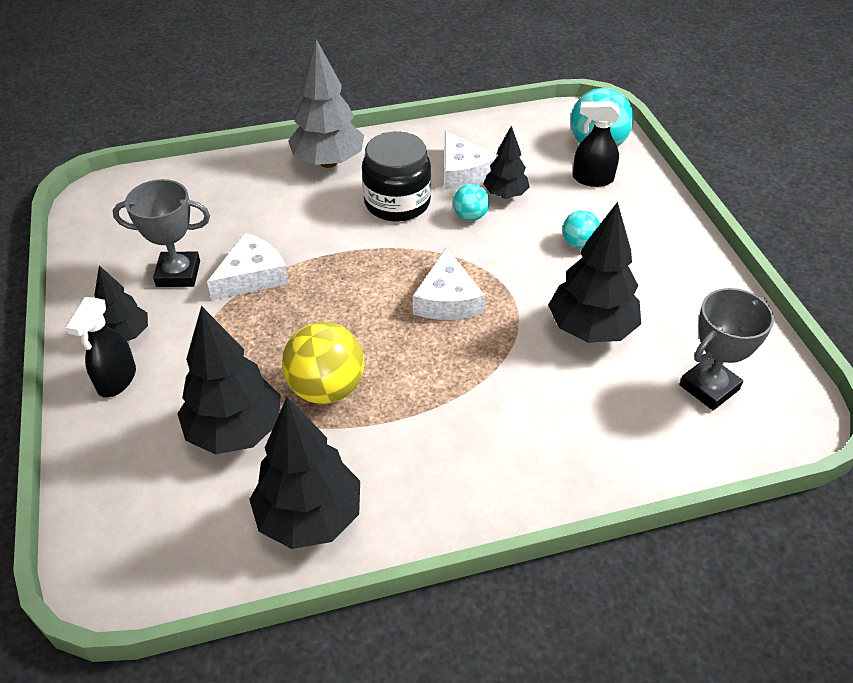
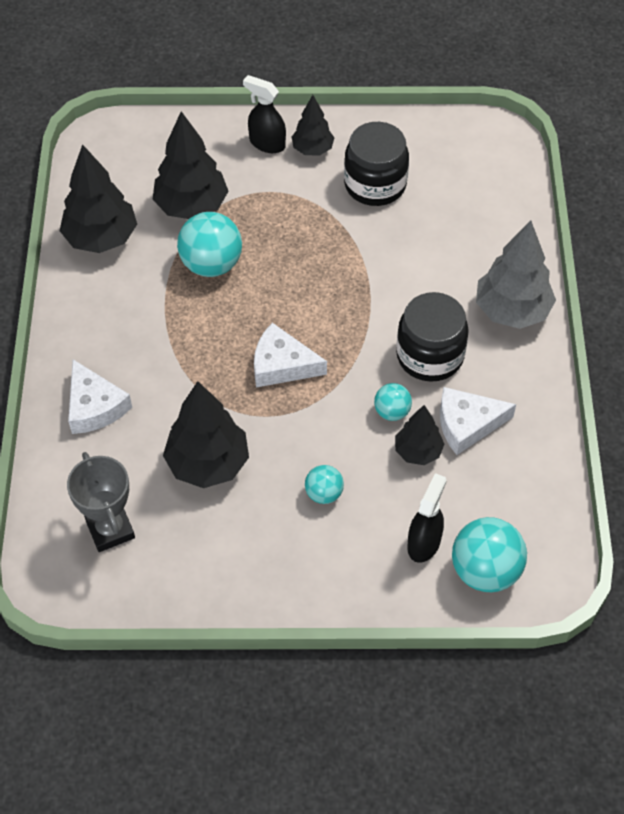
camera: 105 degrees right, 10 degrees up
(178, 274) = (375, 184): grey trophy -> black jar
(252, 276) = (357, 232): white cheese -> white cheese (94, 406)
(326, 388) = (211, 264): yellow ball -> turquoise ball

